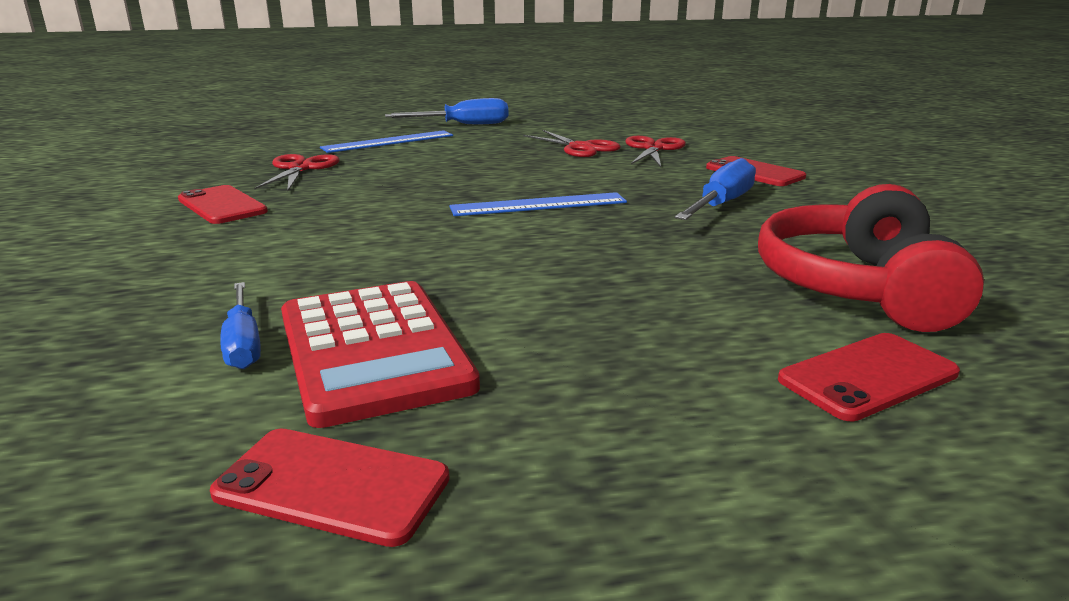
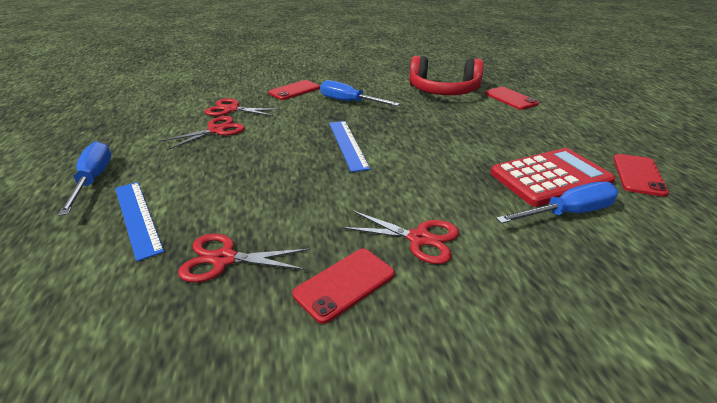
camera: 90 degrees left, 10 degrees up
(243, 343) = (567, 213): blue screwdriver -> blue screwdriver, size x1.51
(266, 236) = (419, 239): none -> red scissors

